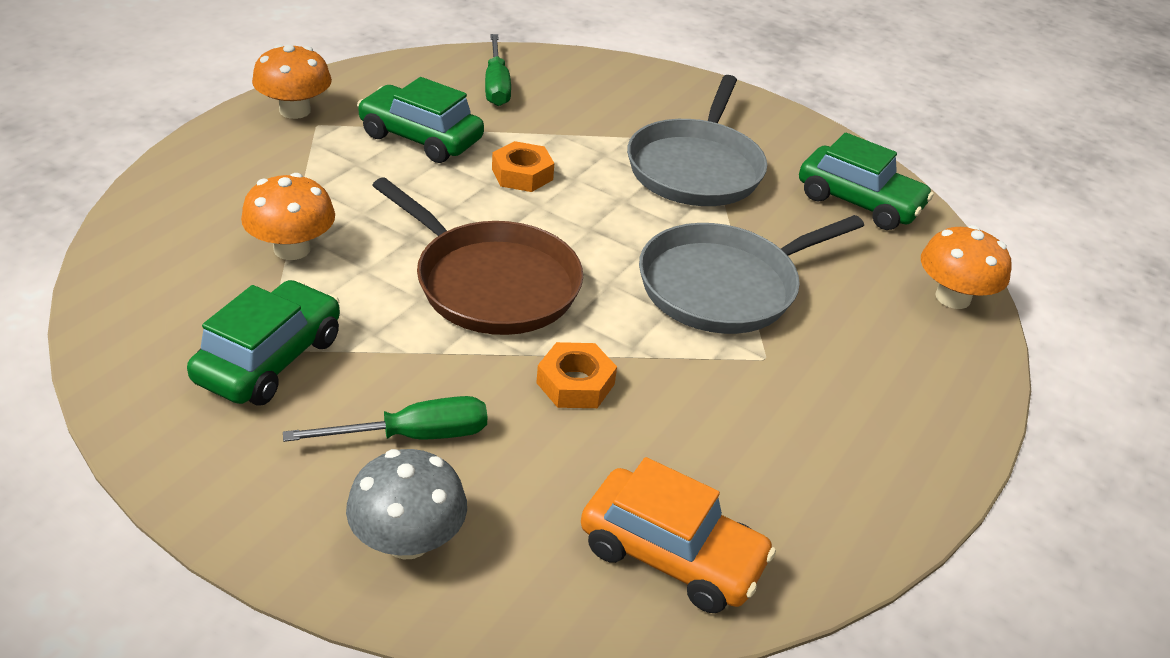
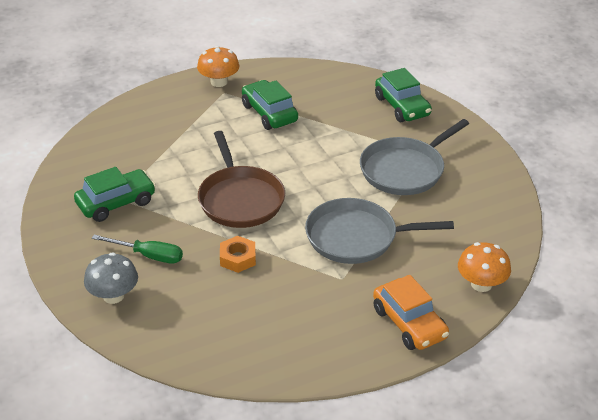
camera: 35 degrees right, 0 degrees up
(292, 249) = (163, 155): orange mushroom -> none
(496, 86) = (336, 92): green screwdriver -> none
(522, 174) = (304, 147): orange nut -> none
(671, 555) = (213, 343): orange car -> orange car (409, 323)
(859, 202) = (483, 216): green car -> green car (402, 106)

